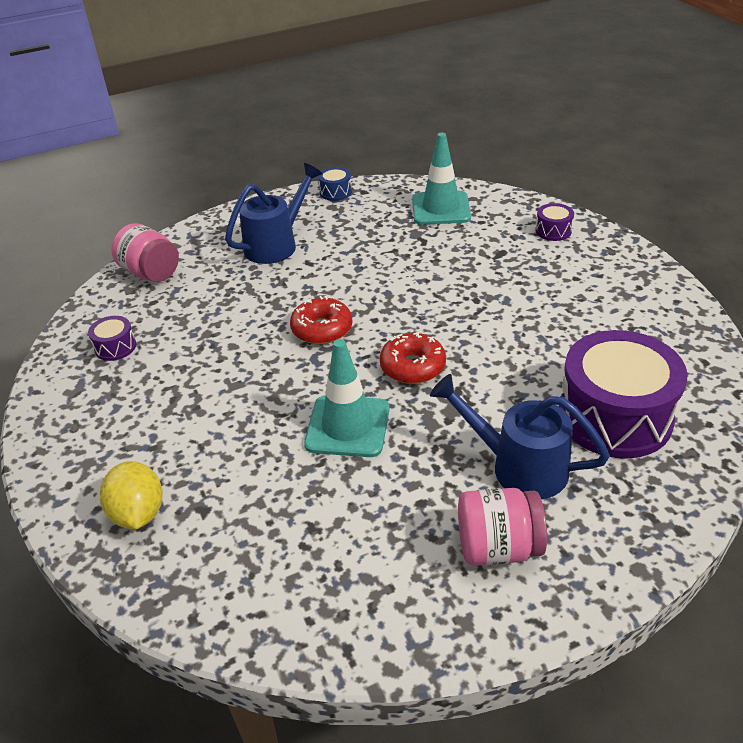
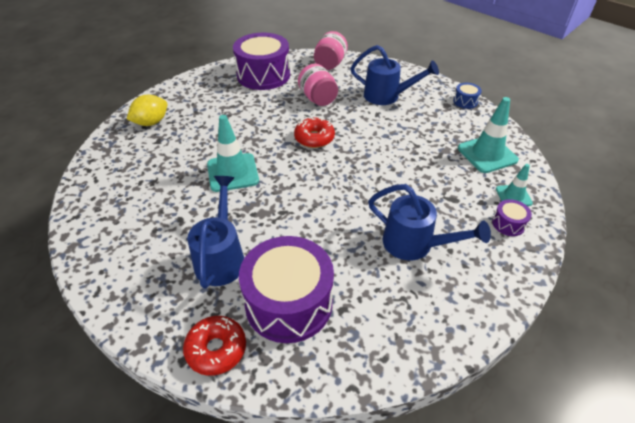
camera: 65 degrees right, 5 degrees up
(115, 347) = (263, 75): purple drum -> purple drum, size x2.37
(413, 366) = (297, 185): red donut -> red donut (216, 349)
(498, 547) = (151, 261): pink jar -> pink jar (318, 99)
(515, 214) = (513, 196): none -> turquoise traffic cone
(558, 299) = (414, 244): none -> blue watering can

